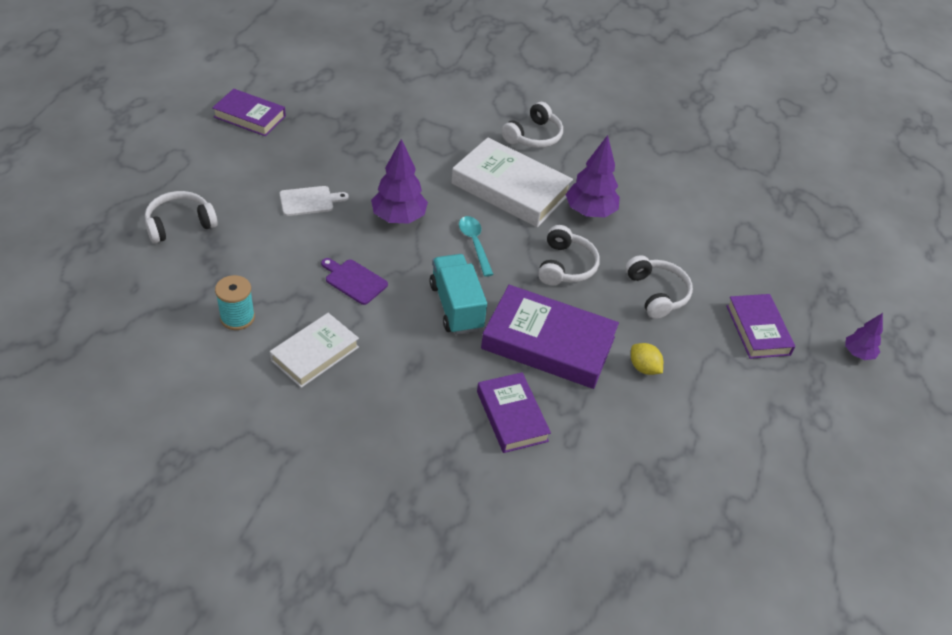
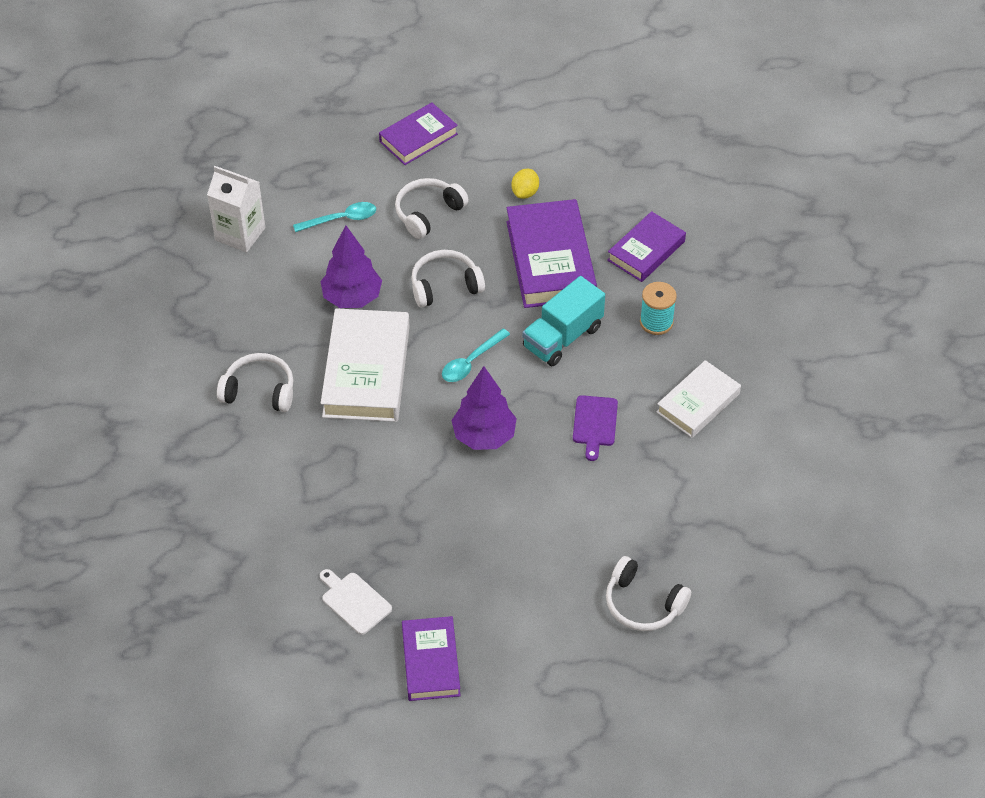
camera: 115 degrees left, 5 degrees up
(237, 317) = (710, 480): turquoise spool -> turquoise spool (656, 322)
(309, 201) = (521, 521): white cutting board -> white cutting board (354, 601)
(315, 353) = (698, 403): white book -> white book turned 60 degrees counterclockwise
(681, 242) = (341, 219): none -> turquoise spoon
(697, 185) = (240, 234): none -> white carton
(858, 353) = (395, 74): purple tree -> none

